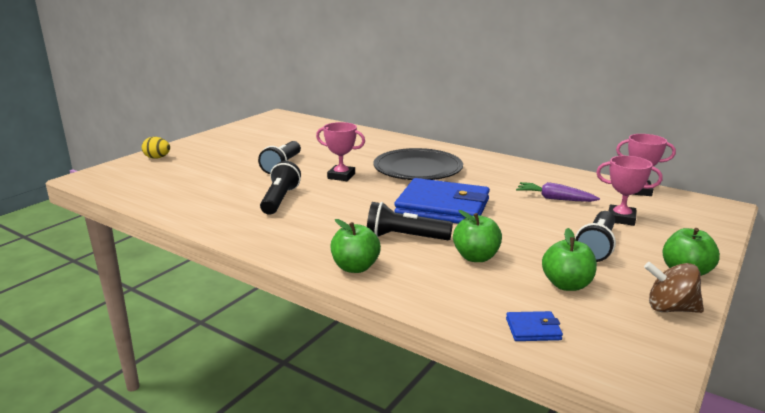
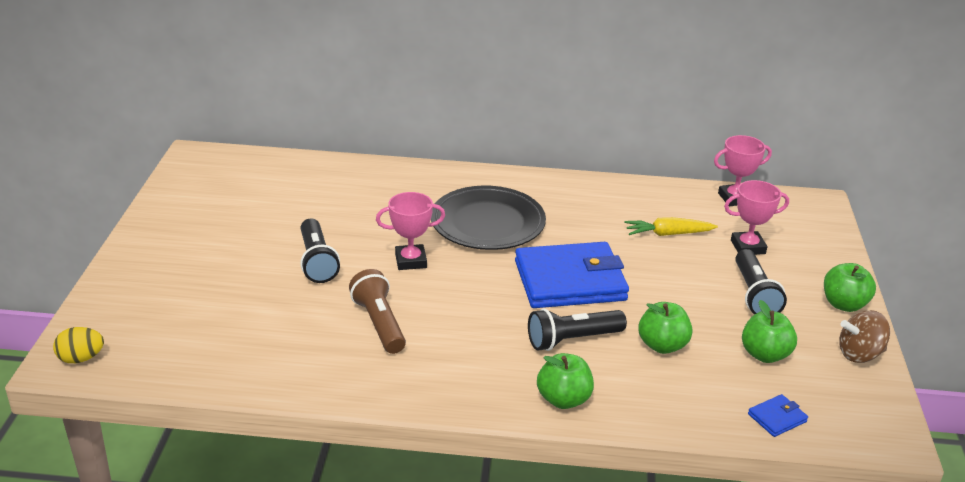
camera: 30 degrees left, 10 degrees up
(157, 158) = (122, 293): yellow egg -> yellow egg (81, 358)
(280, 199) = (379, 323): black flashlight -> brown flashlight
(555, 199) = (668, 234): purple carrot -> yellow carrot

